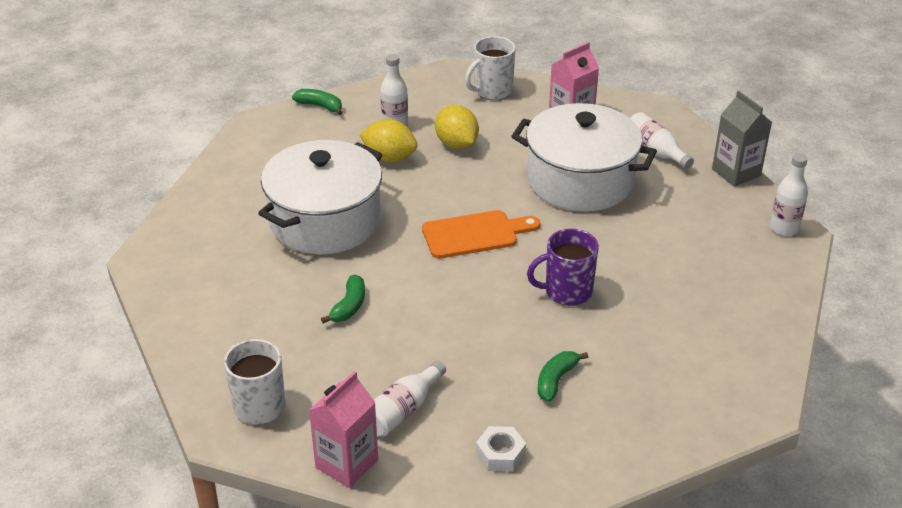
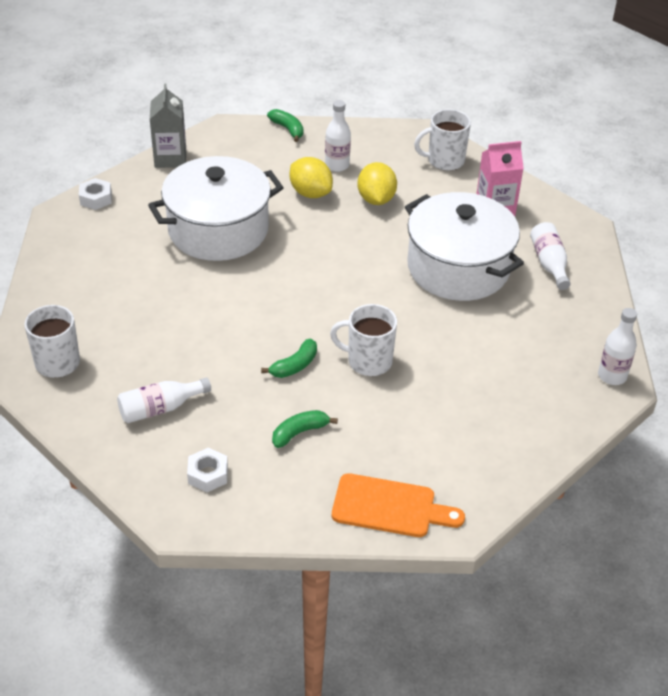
camera: 25 degrees right, 5 degrees up
(172, 232) = (96, 198): none -> white nut
(346, 464) = (87, 433): pink carton -> none
(349, 306) = (183, 308): green banana -> green banana (294, 366)
(474, 234) = (330, 283): orange cutting board -> orange cutting board (389, 507)
(567, 292) = (368, 361): purple mug -> white mug
(736, 172) = (609, 309): grey carton -> grey carton (170, 158)

